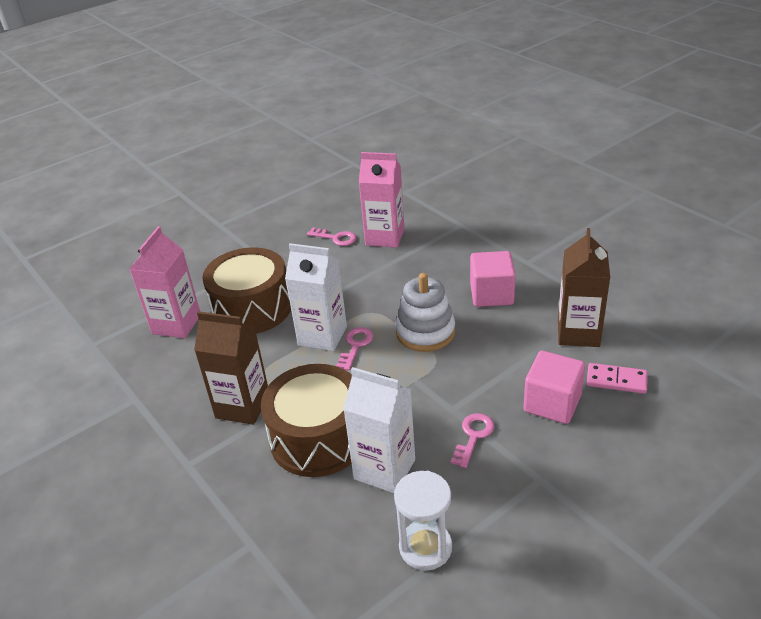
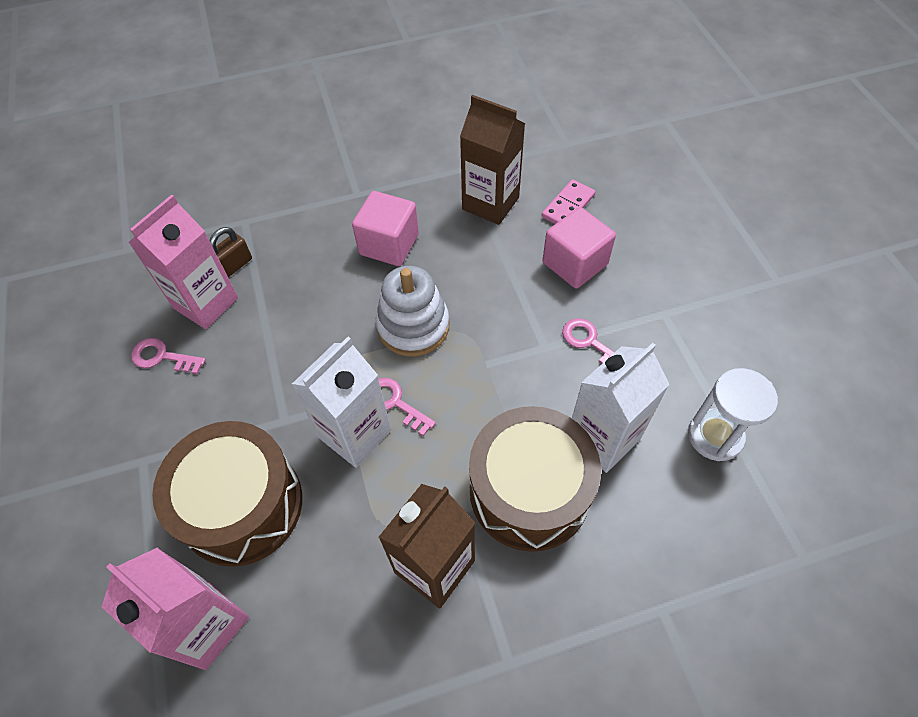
camera: 70 degrees left, 20 degrees up
(336, 238) = (162, 357): pink key -> pink key turned 120 degrees counterclockwise
(422, 236) = (234, 265): none -> brown padlock

